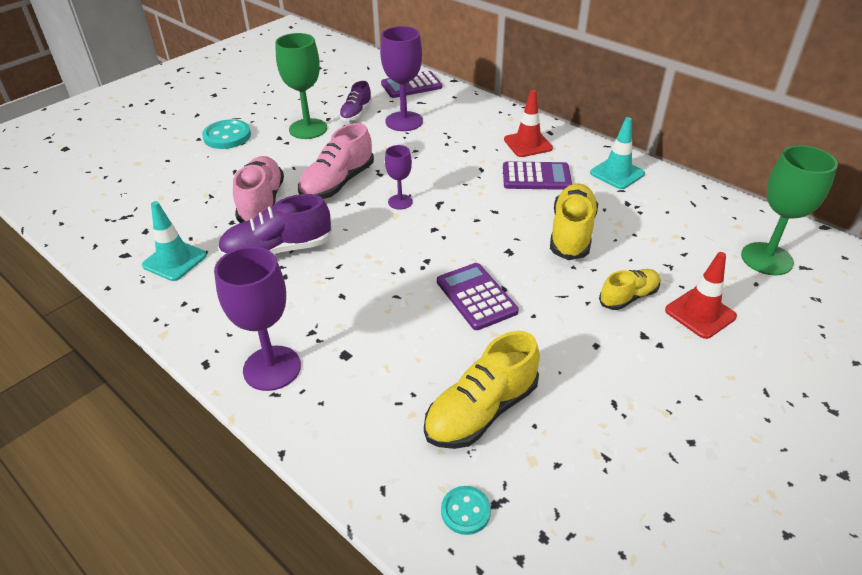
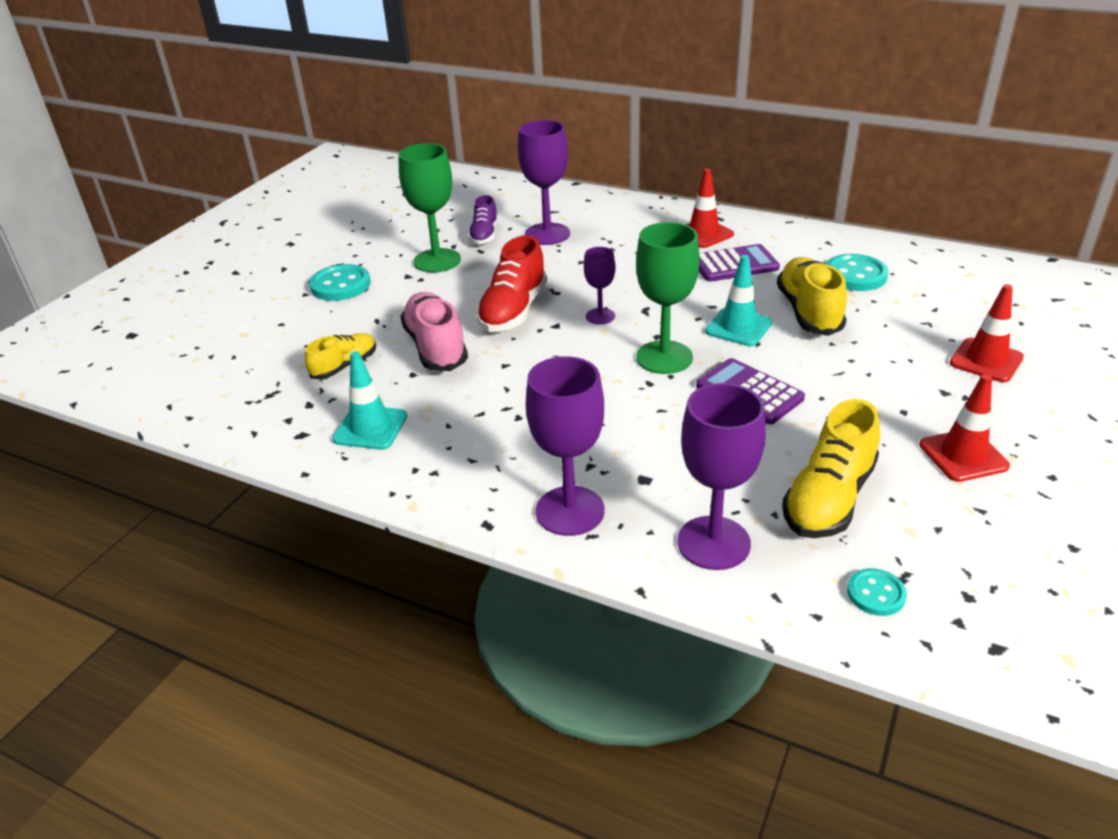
camera: 15 degrees left, 5 degrees down
(278, 250) = (491, 392): purple shoe -> none
(337, 183) = (513, 311): pink shoe -> red shoe
(363, 426) = (713, 543): none -> purple goblet
(411, 86) = (530, 196): purple calculator -> none
(617, 173) = (817, 246): turquoise traffic cone -> turquoise traffic cone (738, 327)
(622, 400) = (963, 455): none -> red traffic cone
(628, 297) = (906, 360): yellow shoe -> yellow shoe (344, 366)
(632, 207) = (855, 275): none -> turquoise button
(766, 259) = (1017, 298): green goblet -> green goblet (664, 357)

